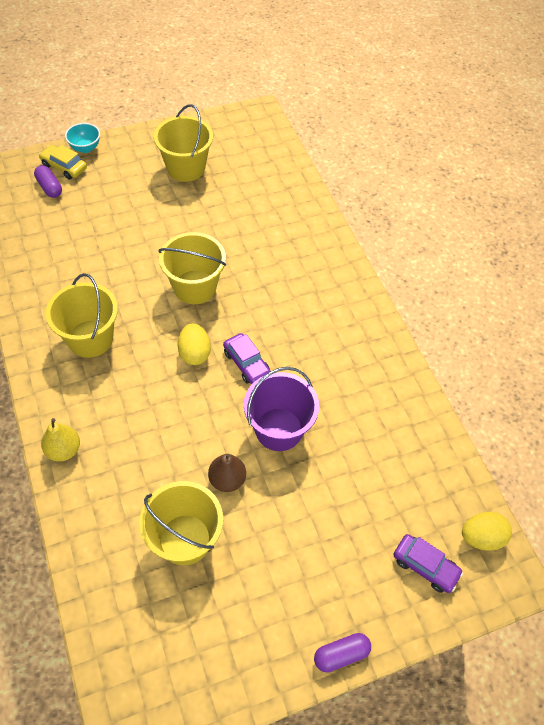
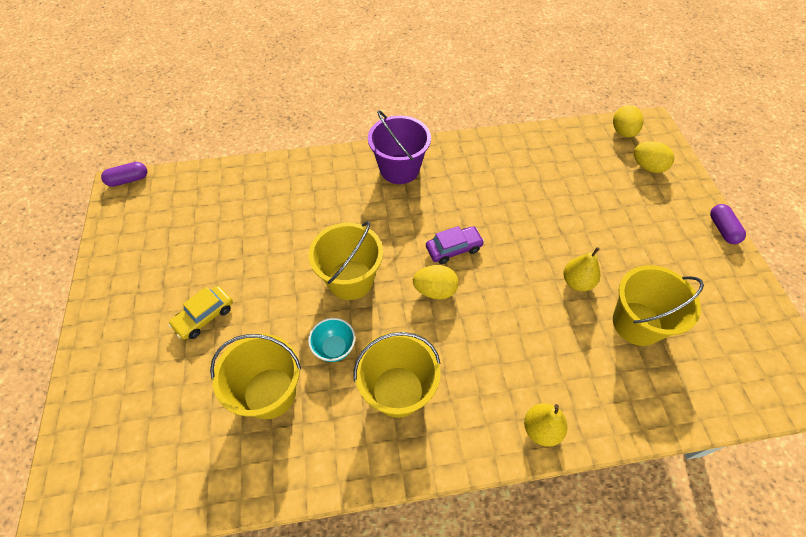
camera: 75 degrees left, 0 degrees up
(49, 187) = (134, 428): purple capsule -> purple capsule (128, 180)
(64, 167) = (103, 406): yellow car -> yellow car (204, 316)
(85, 148) = (80, 376): turquoise bowl -> turquoise bowl (334, 348)
(186, 168) = (172, 266): yellow bucket -> yellow bucket (270, 393)
(227, 480) = (577, 282): brown pear -> yellow pear
(279, 429) = (527, 235): purple bucket -> purple bucket (399, 169)
(425, 566) = (647, 167): purple car -> yellow egg

